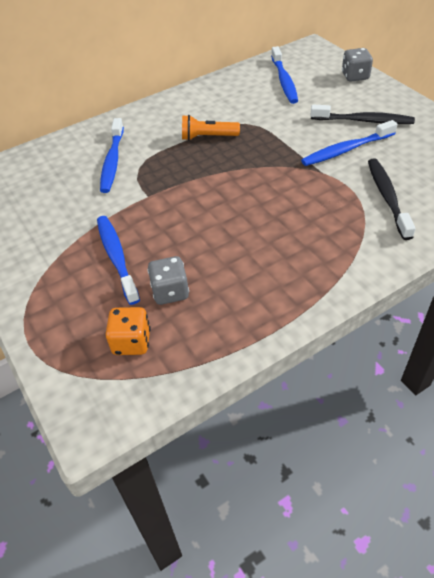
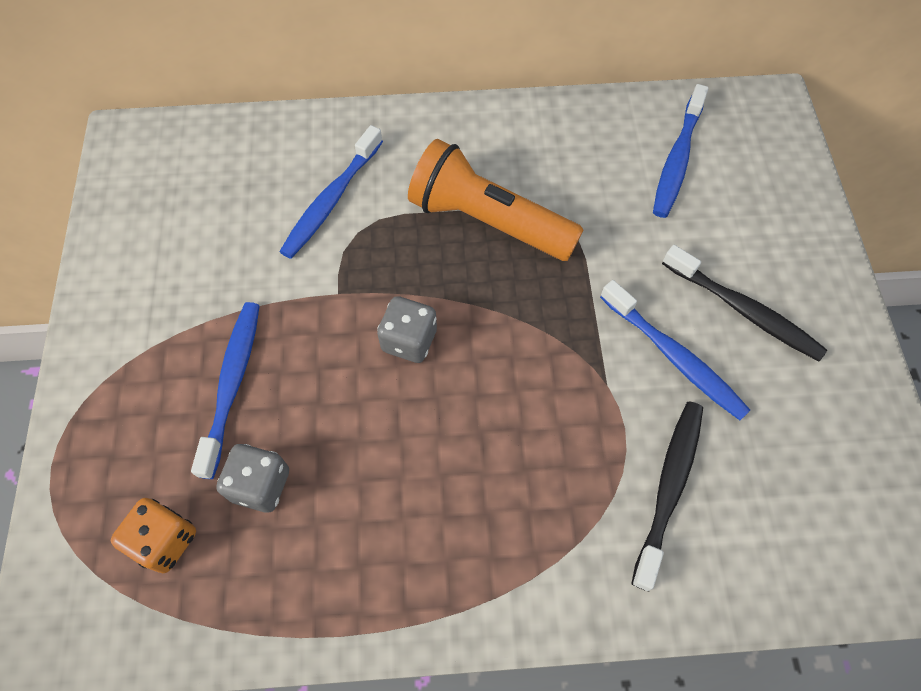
camera: 25 degrees right, 15 degrees up
(207, 137) = (488, 221): orange flashlight -> orange flashlight, size x1.77
(346, 150) = (674, 357): blue toothbrush -> blue toothbrush turned 135 degrees counterclockwise
(355, 76) = (798, 205): grey dice -> grey dice (409, 340)

